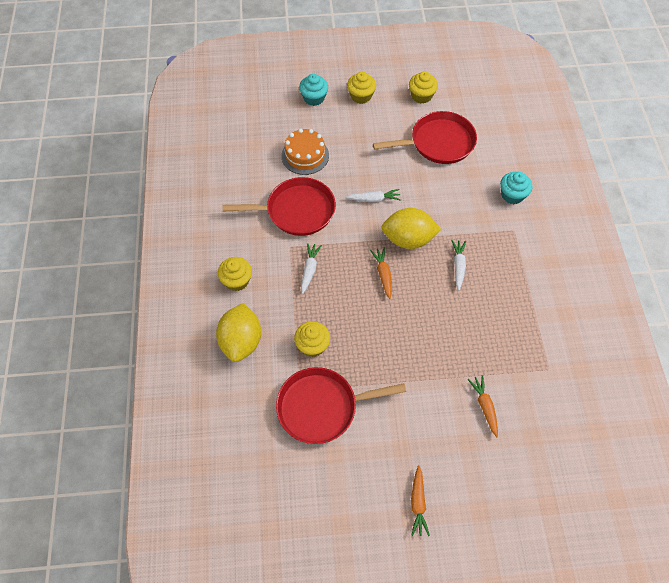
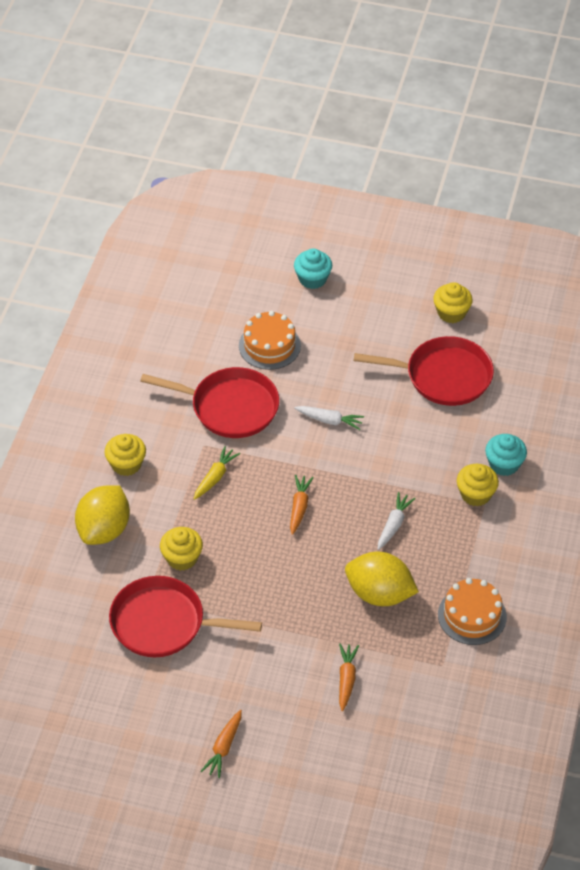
camera: 20 degrees right, 10 degrees down
(309, 270) = (215, 477): white carrot -> yellow carrot
(361, 96) = (373, 292): yellow cupcake -> yellow cupcake (476, 494)
(408, 239) = (348, 477): yellow lemon -> yellow lemon (379, 594)
(549, 320) = (472, 615): none -> orange cake

